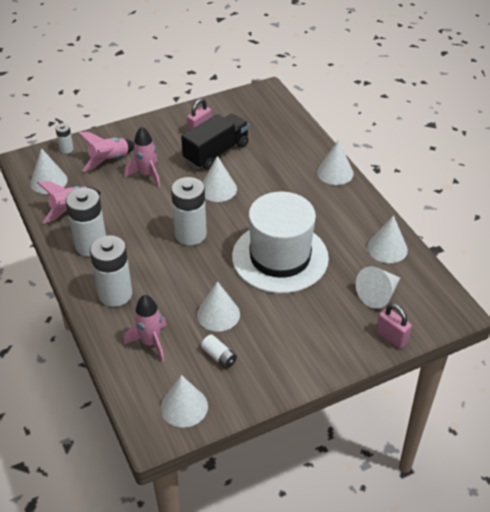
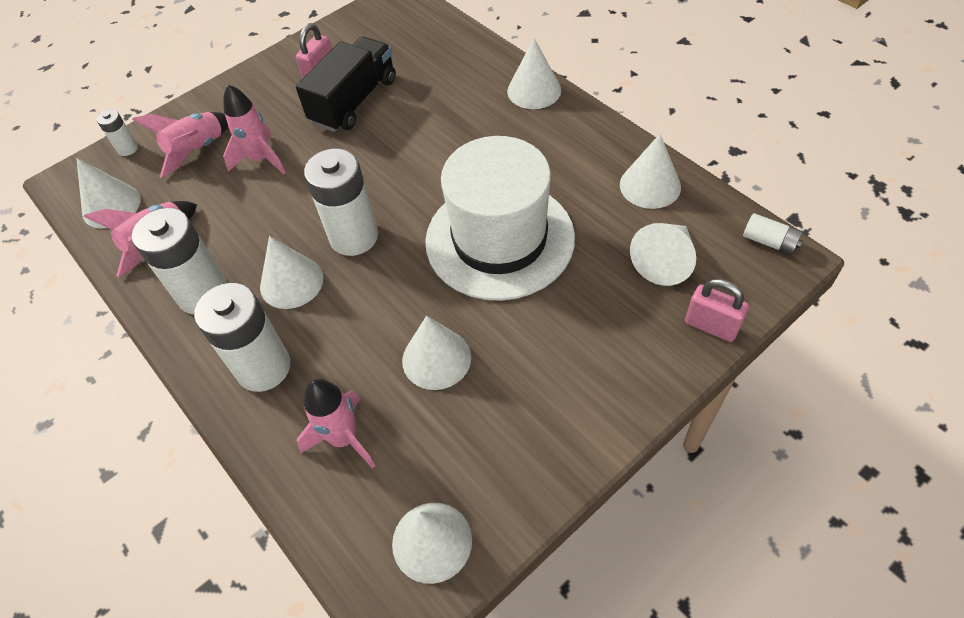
camera: 10 degrees left, 10 degrees up
(218, 189) = (373, 155): white cone -> white cone (291, 282)
(219, 356) = (460, 433): white battery -> white battery (769, 241)

